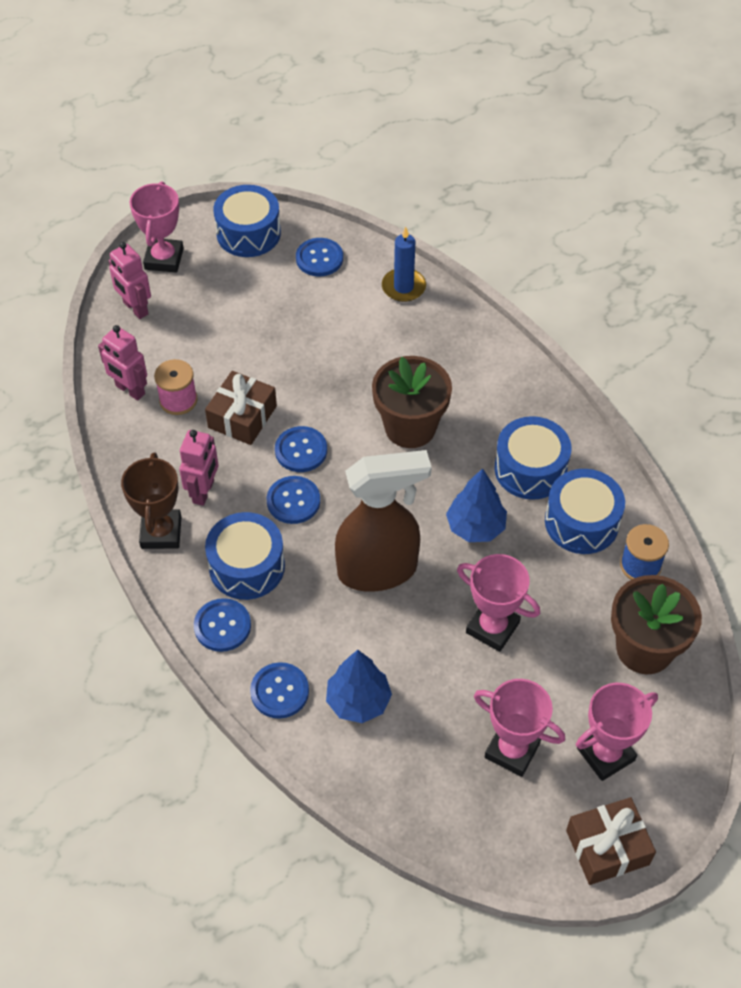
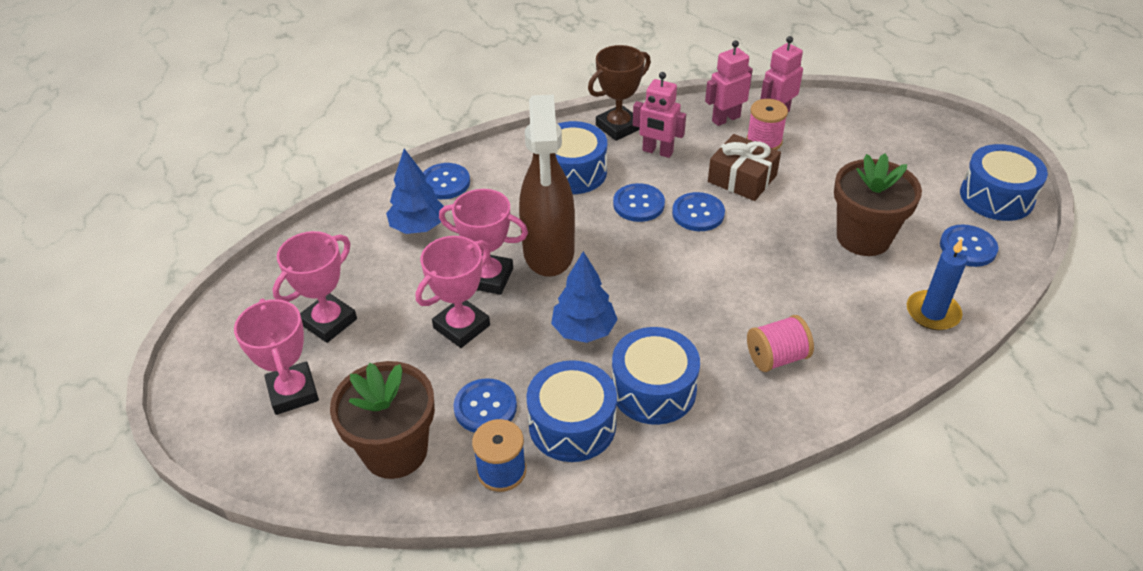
camera: 100 degrees right, 10 degrees down
(135, 308) = (877, 120): pink robot -> pink robot (725, 119)
(161, 532) = (618, 127): brown trophy -> brown trophy turned 45 degrees counterclockwise
(164, 259) = (946, 139): pink trophy -> pink trophy (489, 278)
(222, 626) = (517, 155): blue button -> blue button (485, 407)
(410, 427) = (721, 295): brown flower pot -> brown flower pot (863, 237)
(475, 388) = (776, 357): none -> pink spool
(607, 847) = (203, 375): brown gift -> none

